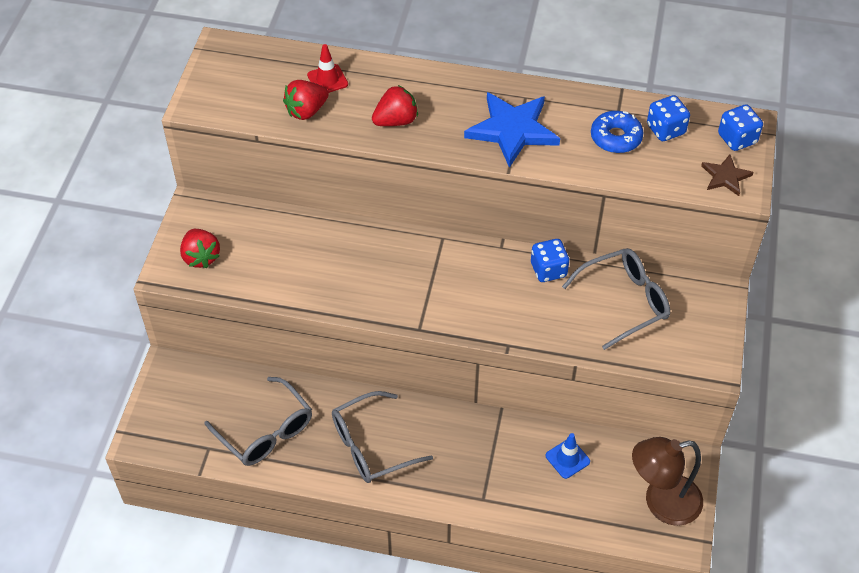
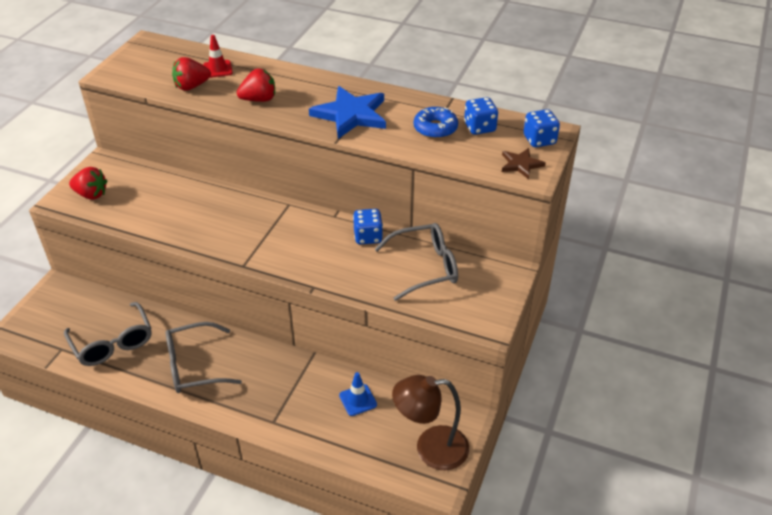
camera: 10 degrees right, 10 degrees down
(201, 257) = (91, 194): red strawberry -> red strawberry turned 60 degrees counterclockwise

